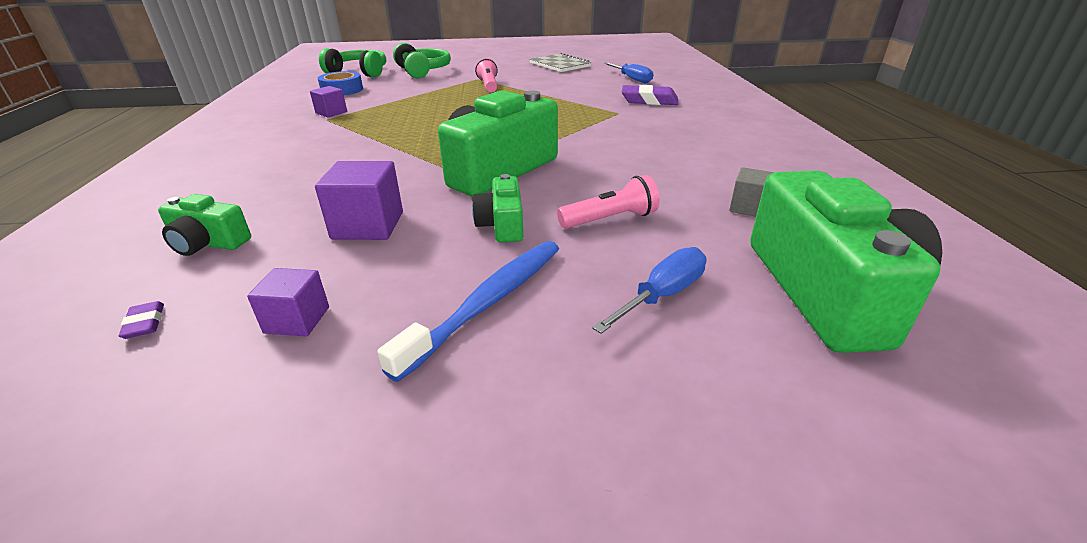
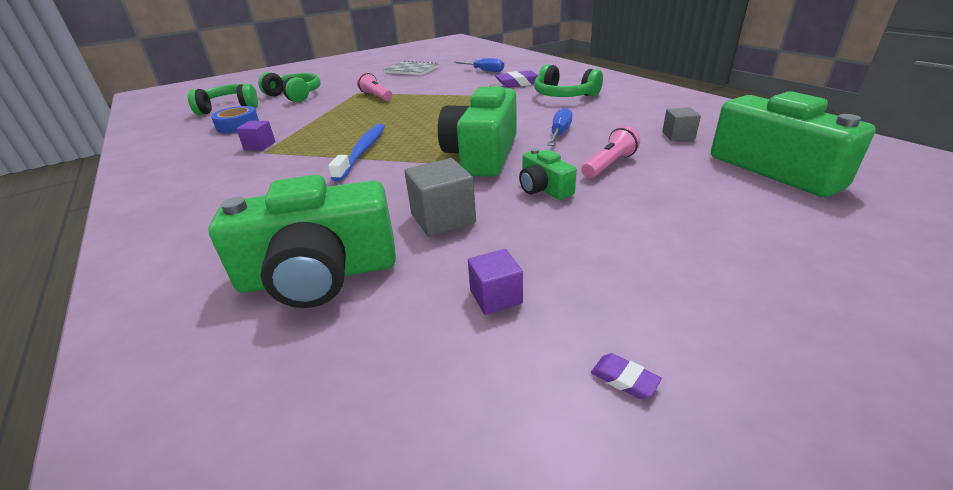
camera: 25 degrees left, 0 degrees up
(145, 323) = (368, 349): purple eraser -> purple eraser (624, 379)
(208, 243) = (319, 274): green camera -> green camera, size x2.04
(368, 225) = (443, 219): purple cube -> grey cube
(488, 302) = (611, 237): blue toothbrush -> blue toothbrush (362, 151)
(662, 296) = (704, 199): blue screwdriver -> blue screwdriver (559, 133)
(679, 125) = (564, 96): none -> green headphones

